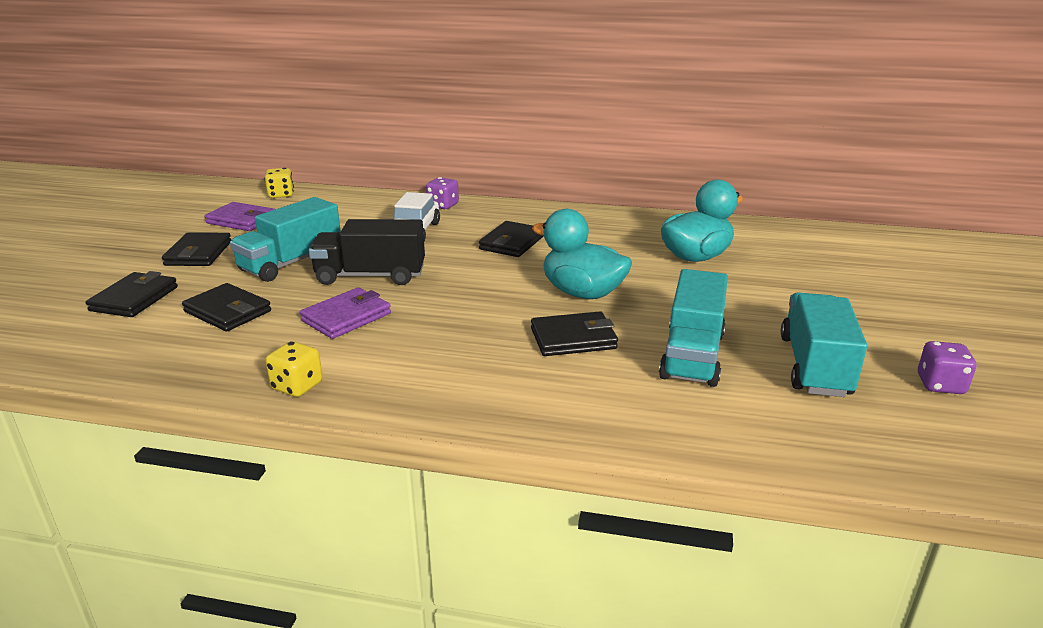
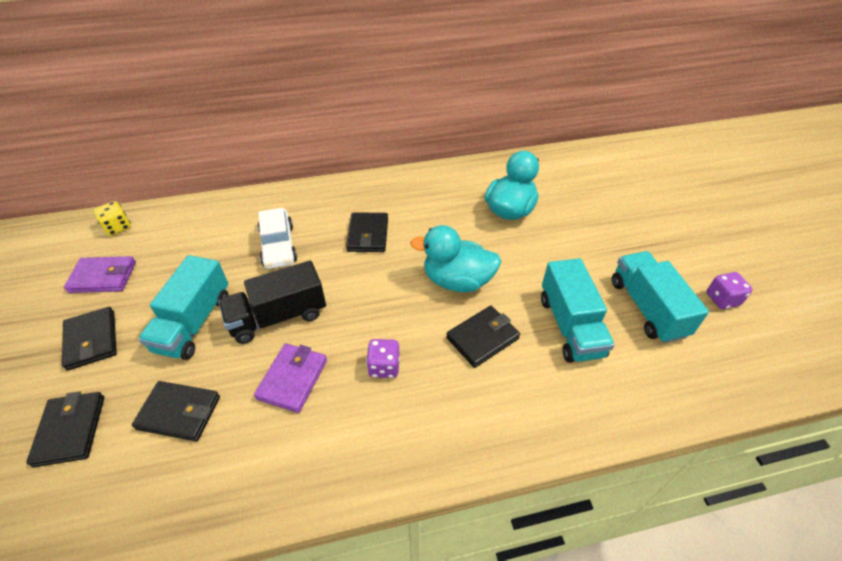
camera: 25 degrees left, 20 degrees up
(297, 386) = (308, 485): yellow dice -> none
(443, 205) = (281, 201): purple dice -> purple dice (384, 367)

